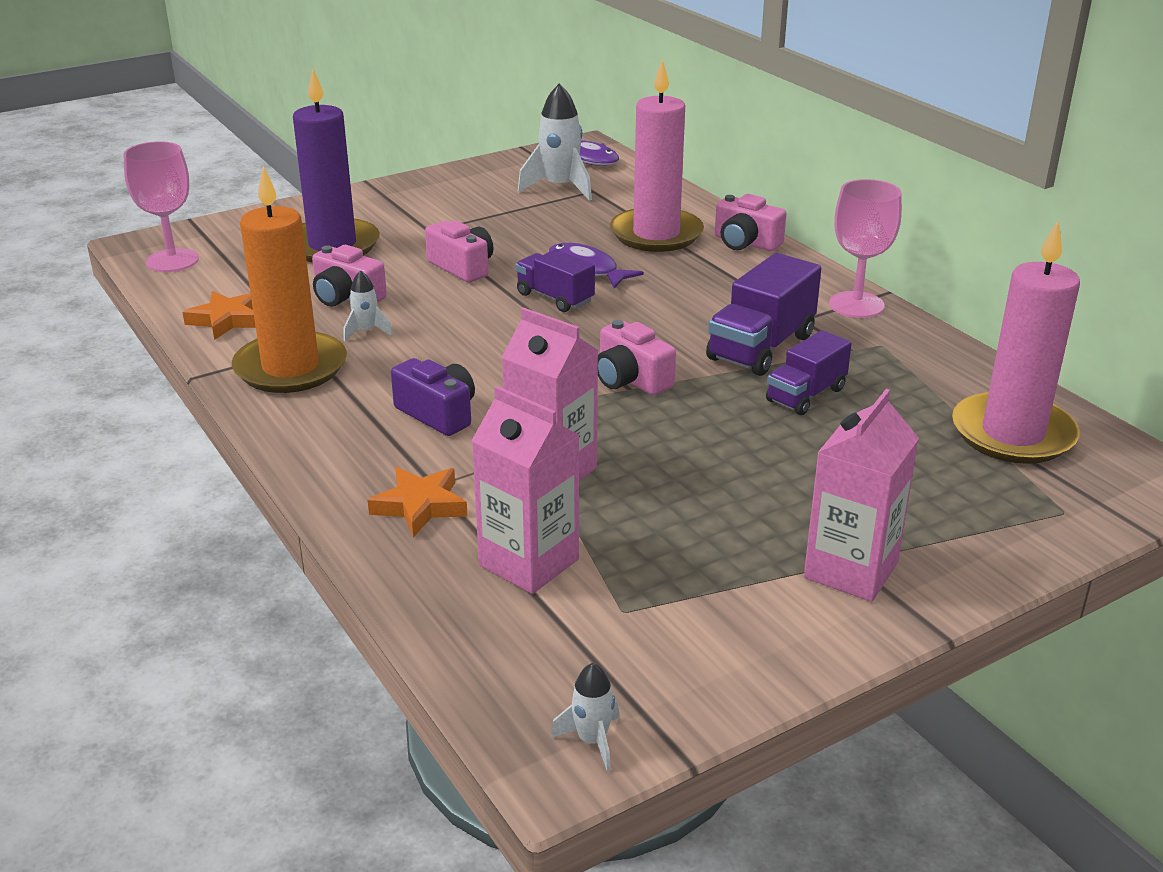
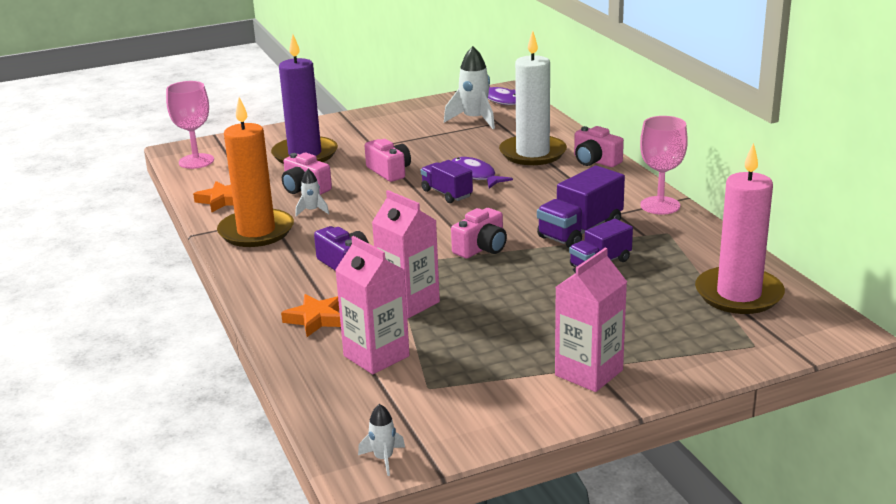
camera: 10 degrees right, 5 degrees down
(631, 379) = (481, 248): pink camera -> pink camera turned 105 degrees counterclockwise
(656, 234) = (532, 153): pink candle -> white candle

